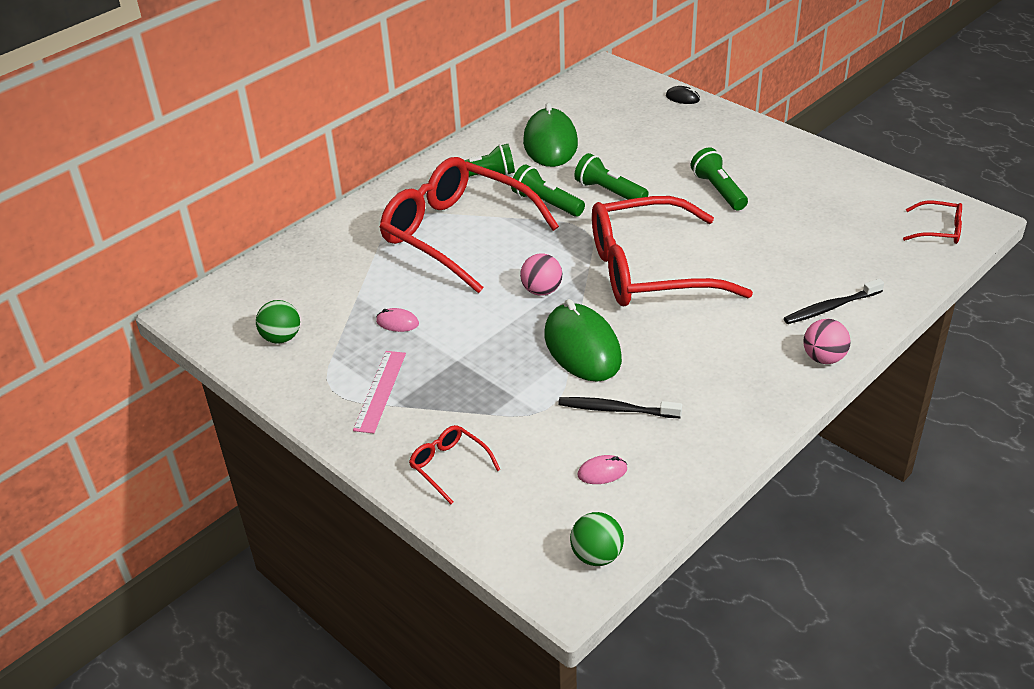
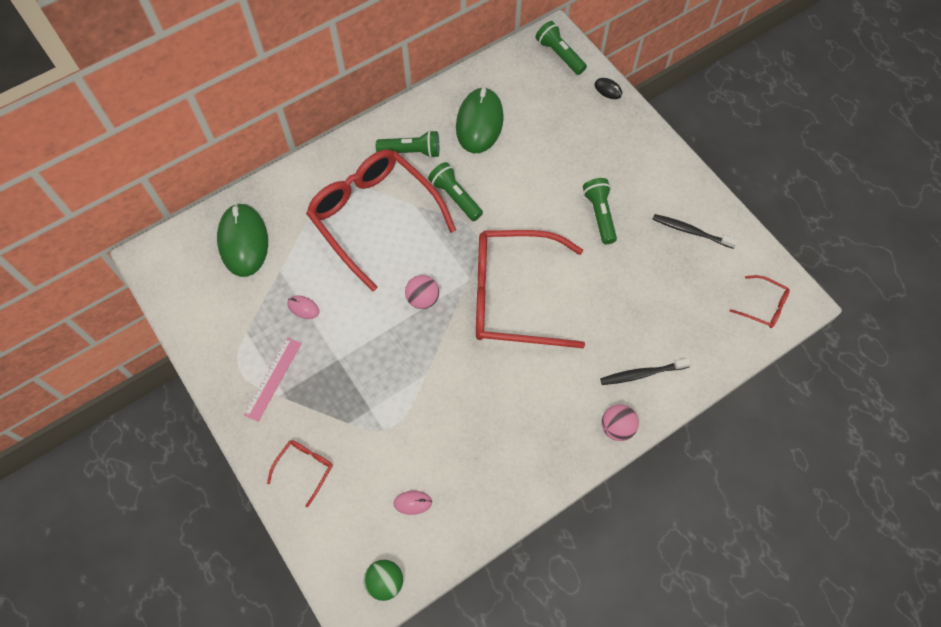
camera: 10 degrees right, 25 degrees up
(281, 338) = (213, 303): green ball -> none
(449, 466) = (304, 469): red glasses -> red glasses turned 60 degrees clockwise
(582, 347) = (436, 370): green mouse -> green mouse (243, 241)
(609, 192) = (510, 195): green flashlight -> green flashlight (559, 55)
(617, 409) = (442, 442): black toothbrush -> black toothbrush (691, 231)

